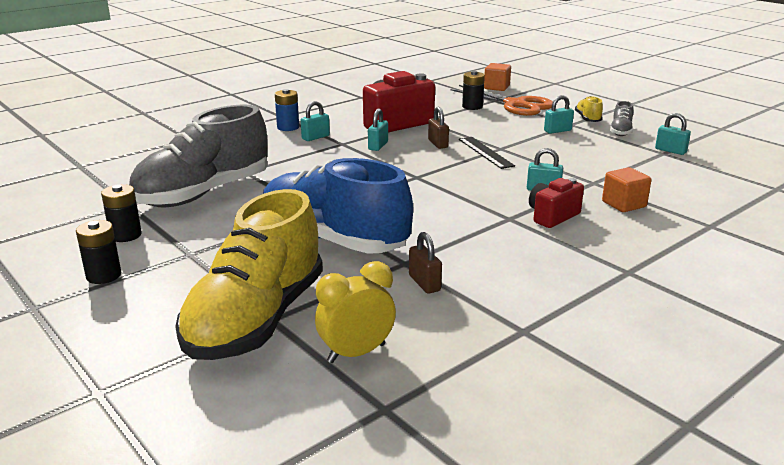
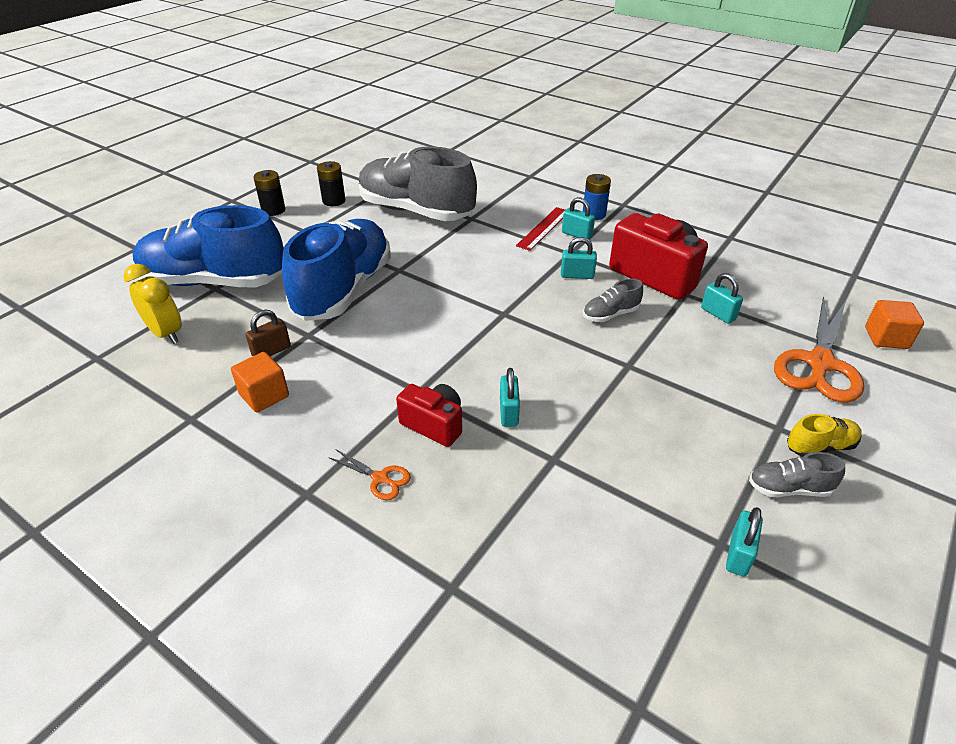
camera: 75 degrees right, 15 degrees up
(256, 320) = (214, 282): yellow shoe -> blue shoe
(293, 147) = (543, 228): none -> red ruler
(438, 144) = (610, 314): brown padlock -> grey shoe
(472, 107) = (772, 325): black battery -> none
(485, 152) = (606, 354): black ruler -> none
(557, 131) = (736, 414): turquoise padlock -> turquoise padlock (718, 314)
(611, 241) = (380, 478): none -> orange scissors
(624, 204) = (492, 490): orange cube -> orange cube (264, 395)

